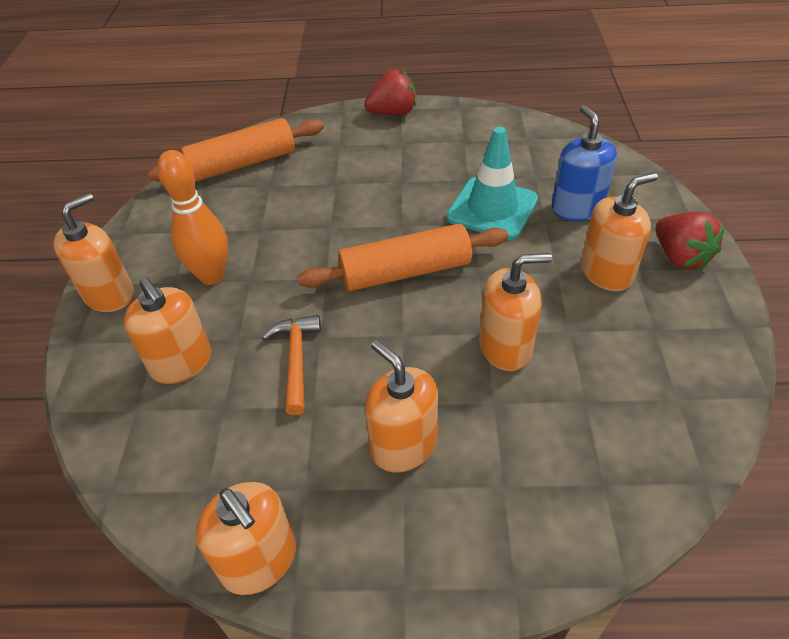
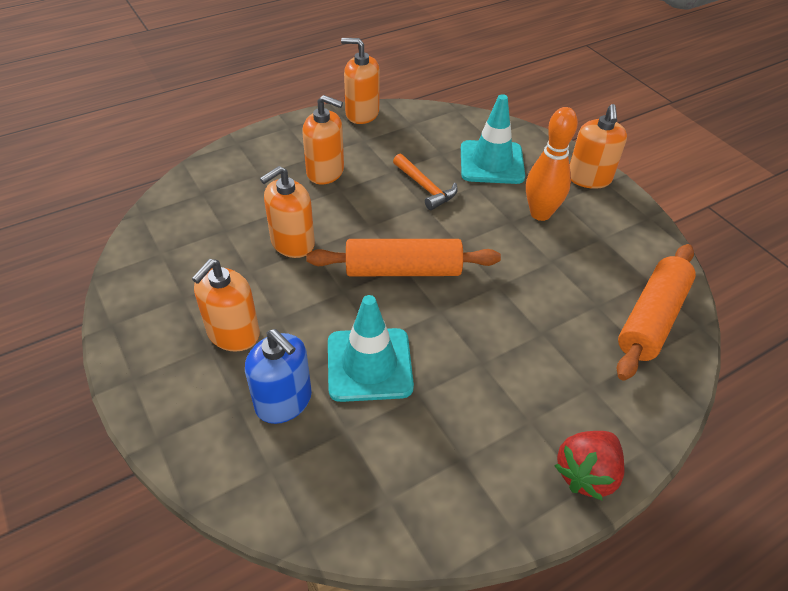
camera: 145 degrees right, 0 degrees up
(181, 363) = (491, 163): orange soap dispenser -> turquoise traffic cone
(405, 271) = (403, 270): orange rolling pin -> orange rolling pin turned 45 degrees clockwise
(680, 257) = (166, 378): red strawberry -> none

